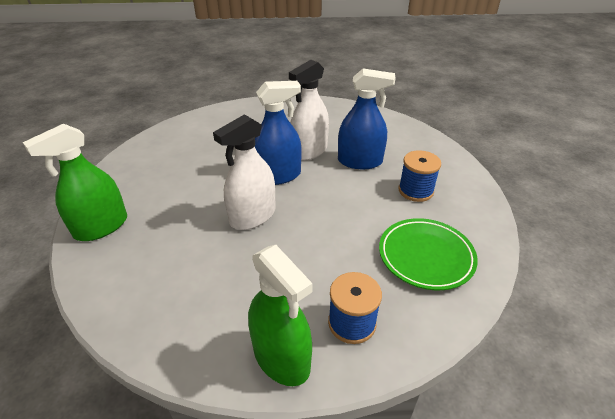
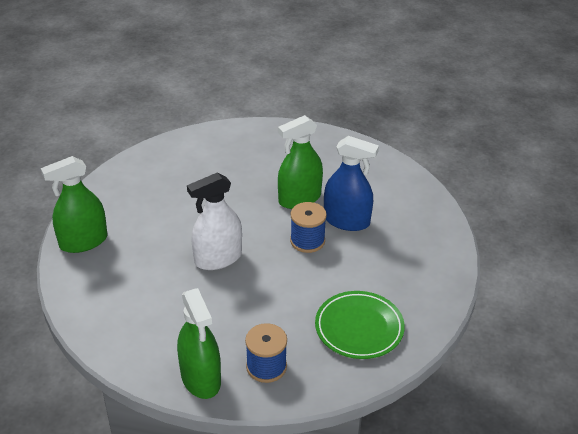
camera: 15 degrees right, 0 degrees up
(278, 176) = (257, 221): blue spray bottle -> none
(309, 151) = (299, 199): white spray bottle -> green spray bottle
(415, 191) = (386, 264): blue spool -> blue spool (307, 241)

